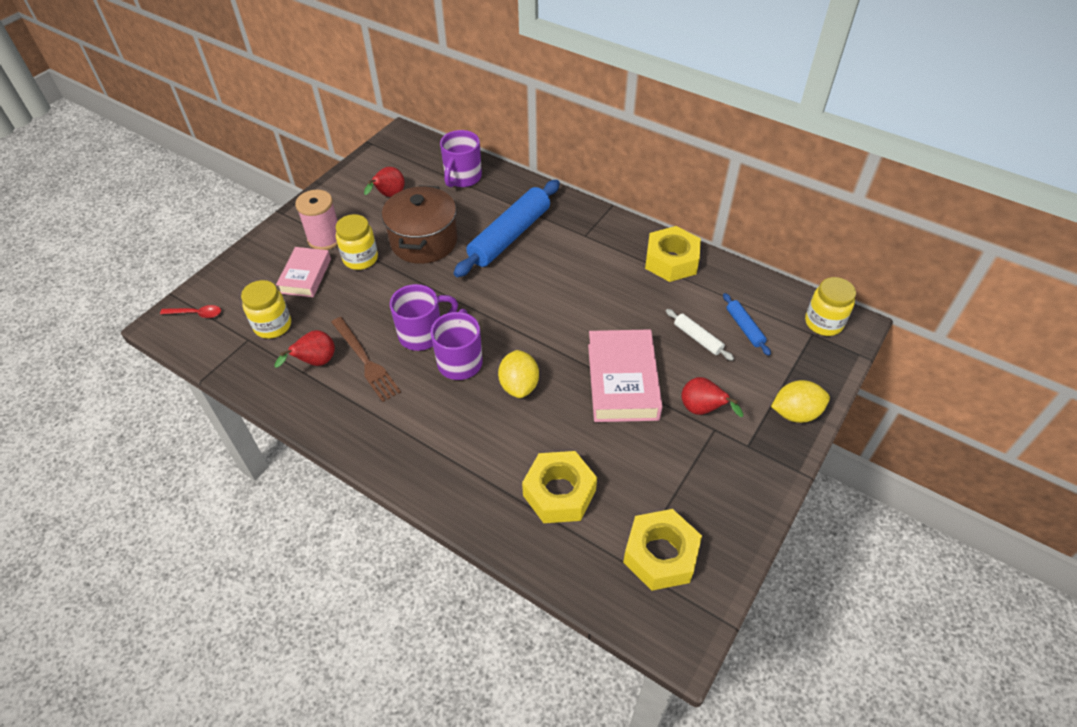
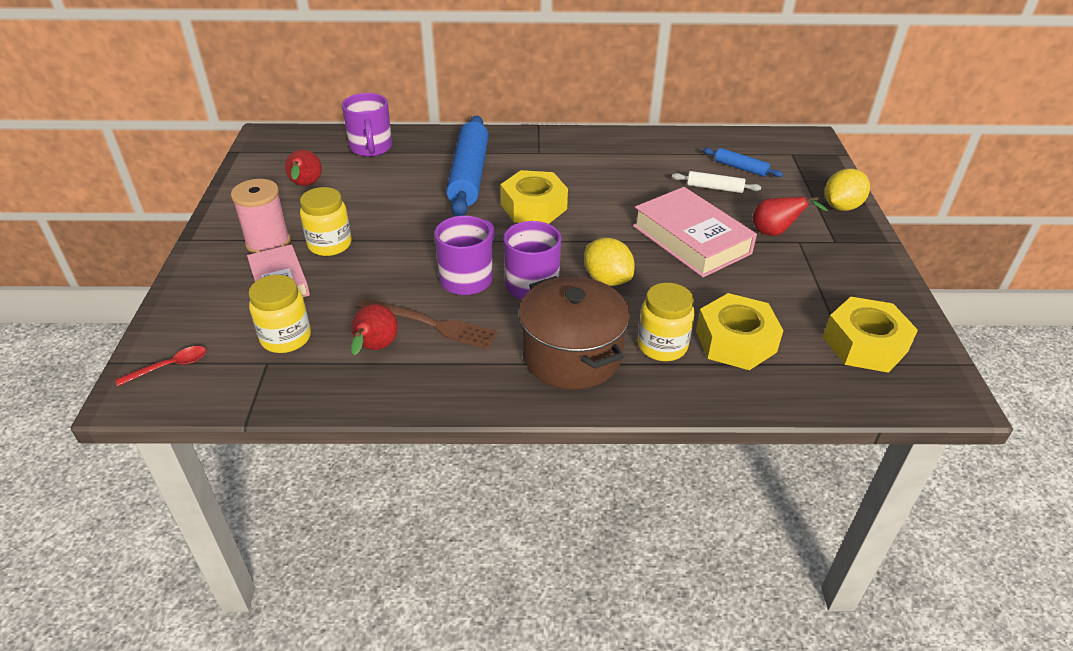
camera: 35 degrees left, 10 degrees down
(424, 241) = (385, 208): brown pot -> brown pot (572, 355)
(671, 261) = (632, 145): yellow nut -> yellow nut (534, 207)
(823, 323) = (791, 144): yellow jar -> yellow jar (662, 346)

